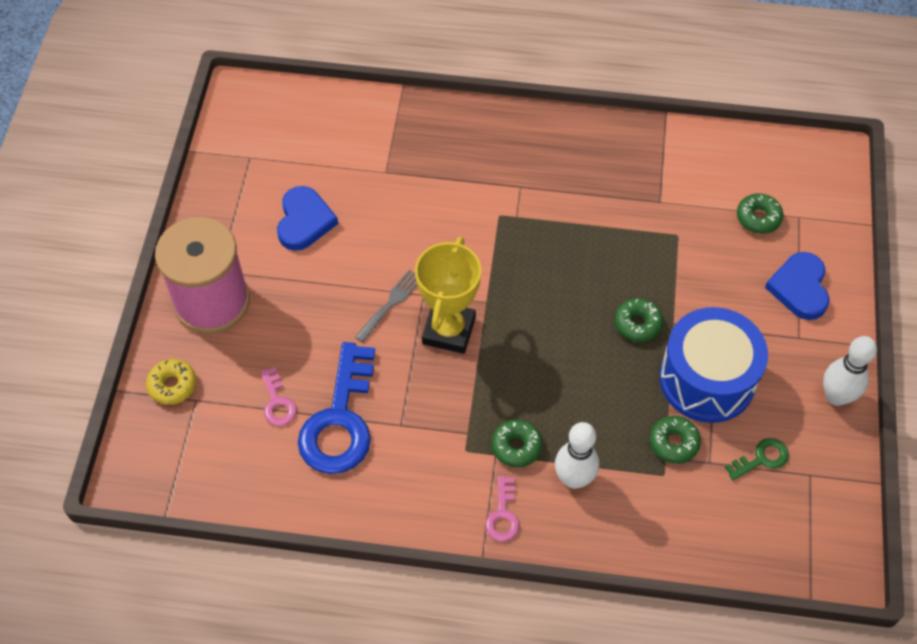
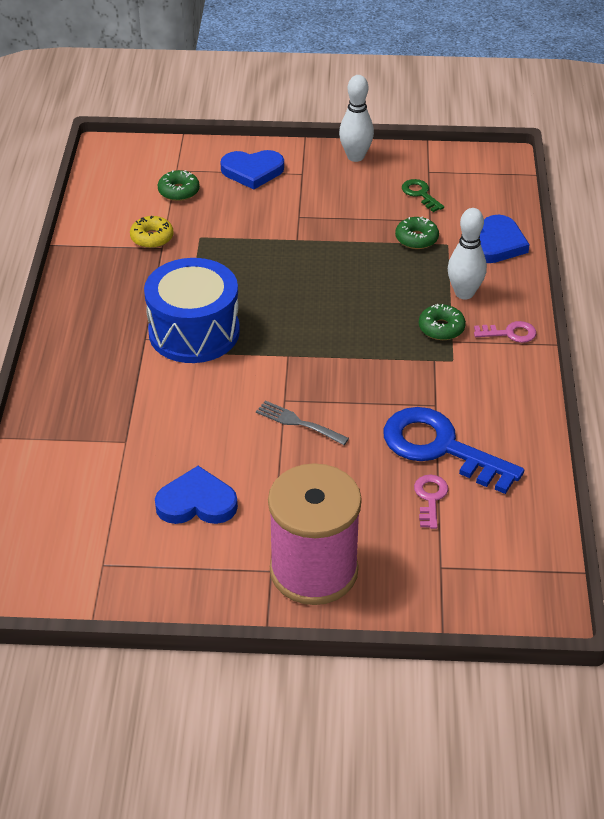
camera: 95 degrees left, 15 degrees down
(172, 385) = (427, 590): yellow donut -> yellow donut (152, 238)
(277, 402) = (430, 498): pink key -> pink key turned 60 degrees counterclockwise
(340, 420) = (440, 448): blue key -> blue key turned 150 degrees counterclockwise
(449, 330) = (325, 379): yellow trophy -> none
(637, 324) = (300, 259): green donut -> none
(663, 530) = (497, 244): none -> blue heart
(707, 379) = (351, 221): blue drum -> blue drum (194, 332)

